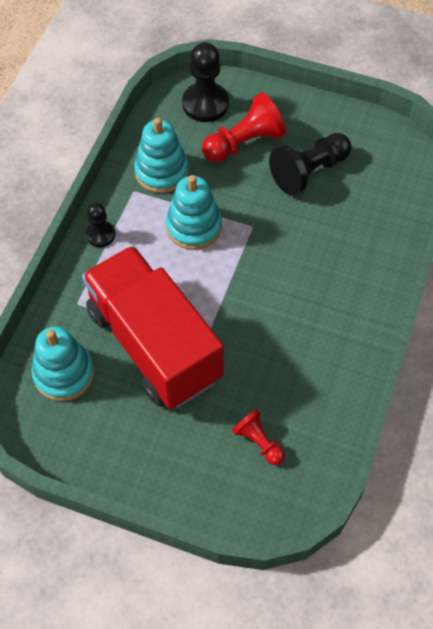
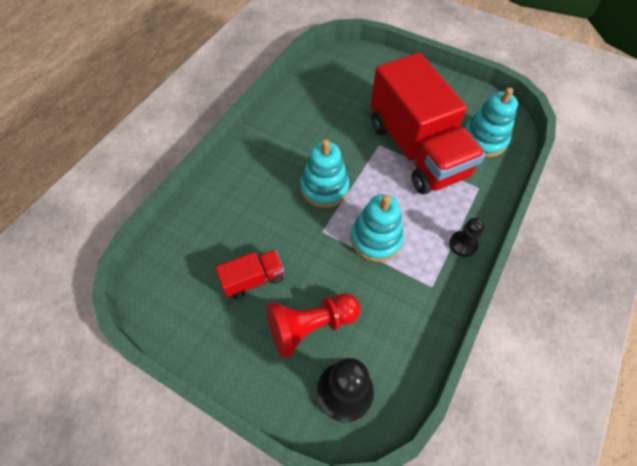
camera: 170 degrees left, 0 degrees up
(161, 172) = (402, 304): turquoise stacking toy -> turquoise stacking toy (324, 188)
(258, 442) = (350, 85): red pawn -> none
(309, 172) = (254, 279): black pawn -> red truck

